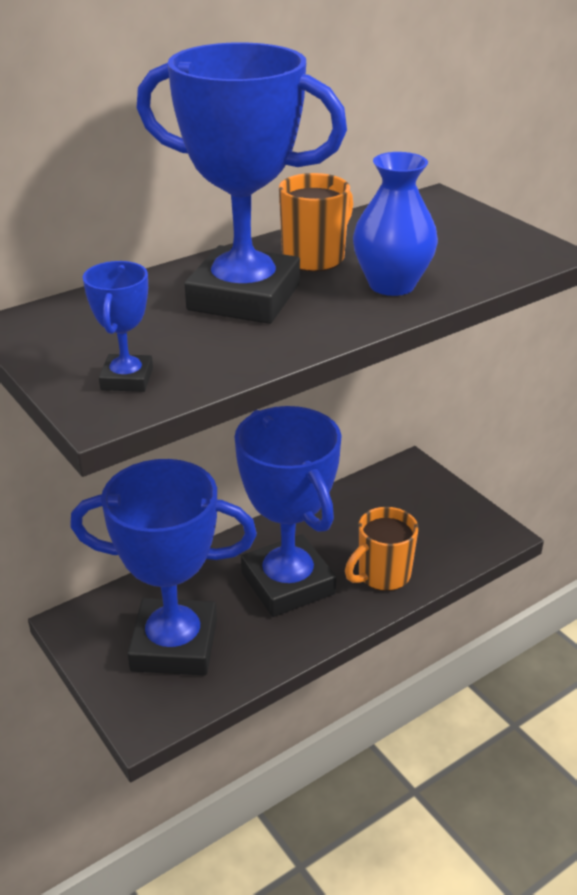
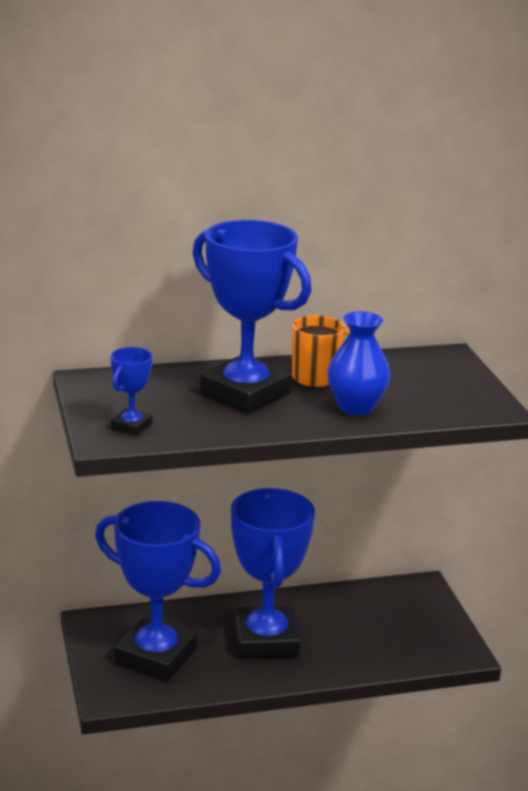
camera: 20 degrees right, 10 degrees down
(382, 575) = (345, 655): orange mug -> none

